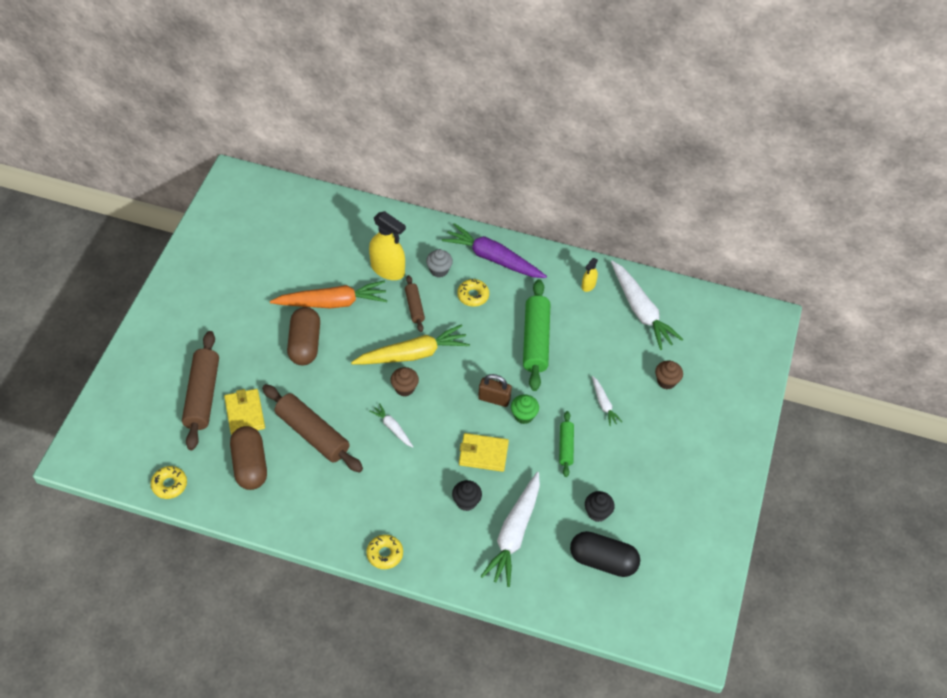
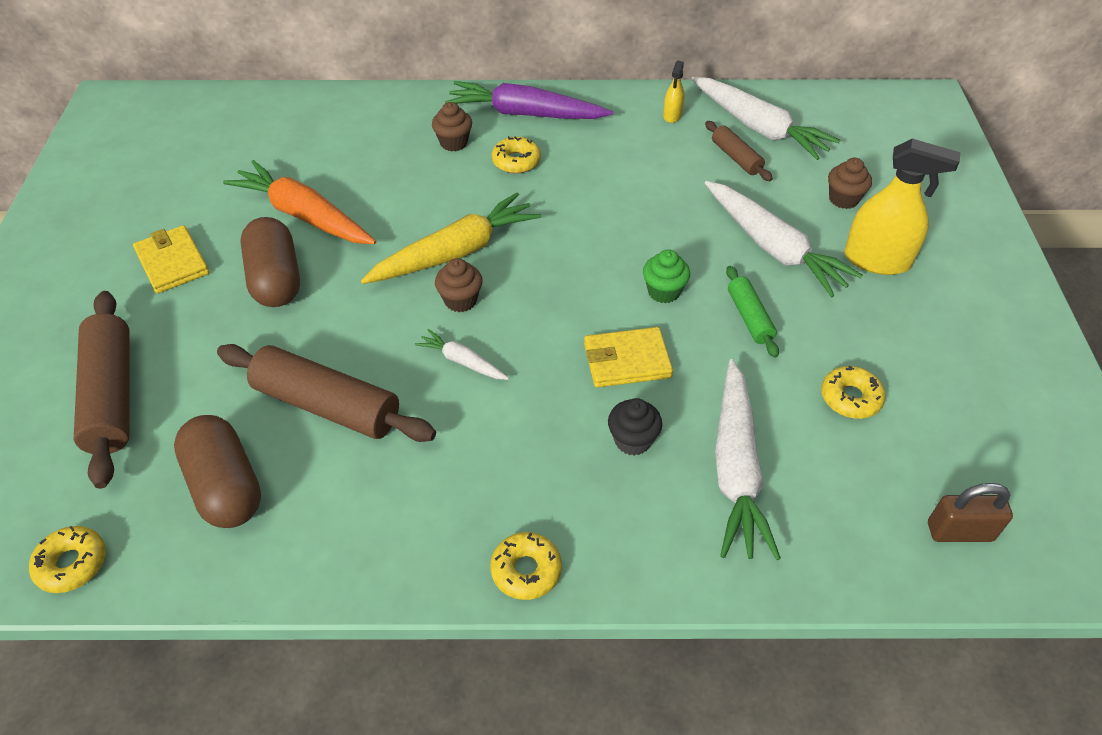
camera: 15 degrees left, 5 degrees down
(245, 413) = (196, 404): yellow wallet -> yellow wallet (172, 263)
(332, 302) = (304, 215): orange carrot -> orange carrot turned 120 degrees counterclockwise
(387, 269) = (377, 157): yellow spray bottle -> yellow spray bottle (877, 260)
(414, 307) = (434, 193): brown rolling pin -> brown rolling pin (736, 158)
(439, 270) = (454, 143): grey cupcake -> brown cupcake
(494, 399) = (607, 280): brown padlock -> brown padlock (959, 531)
(535, 340) = (632, 193): green rolling pin -> none
(597, 512) = (850, 398): black cupcake -> yellow donut
(603, 404) = (773, 247): white carrot -> white carrot, size x2.03
(603, 561) = (902, 469): black capsule -> none

